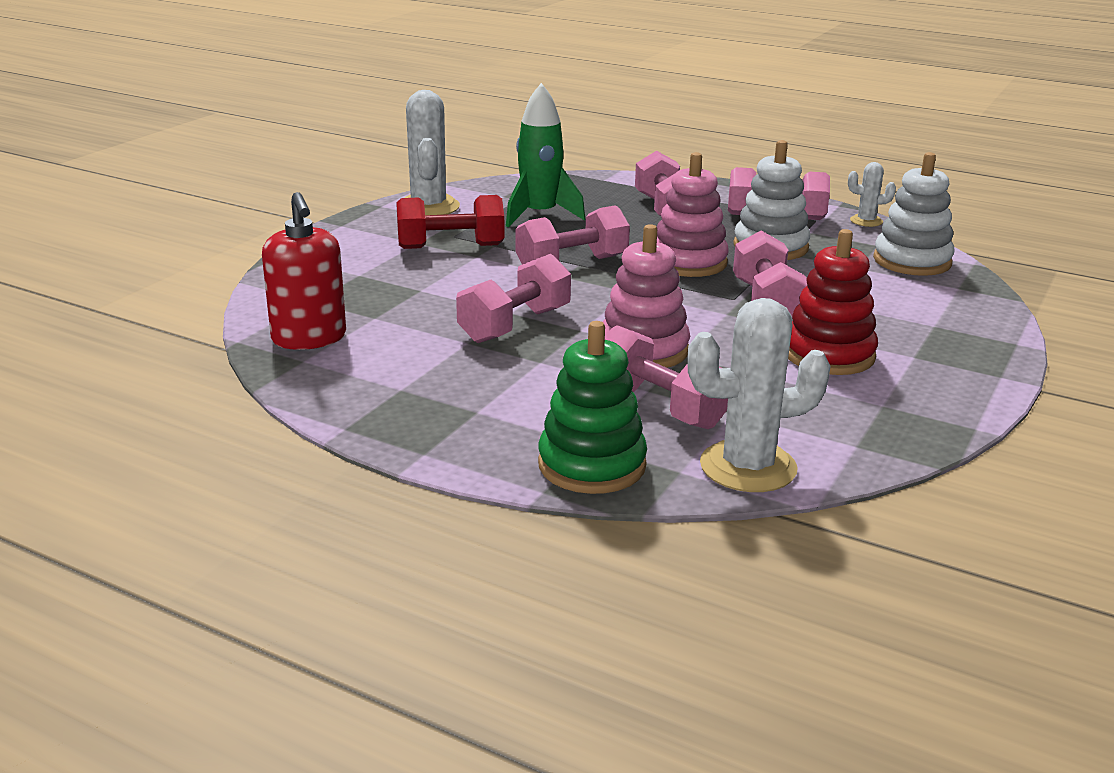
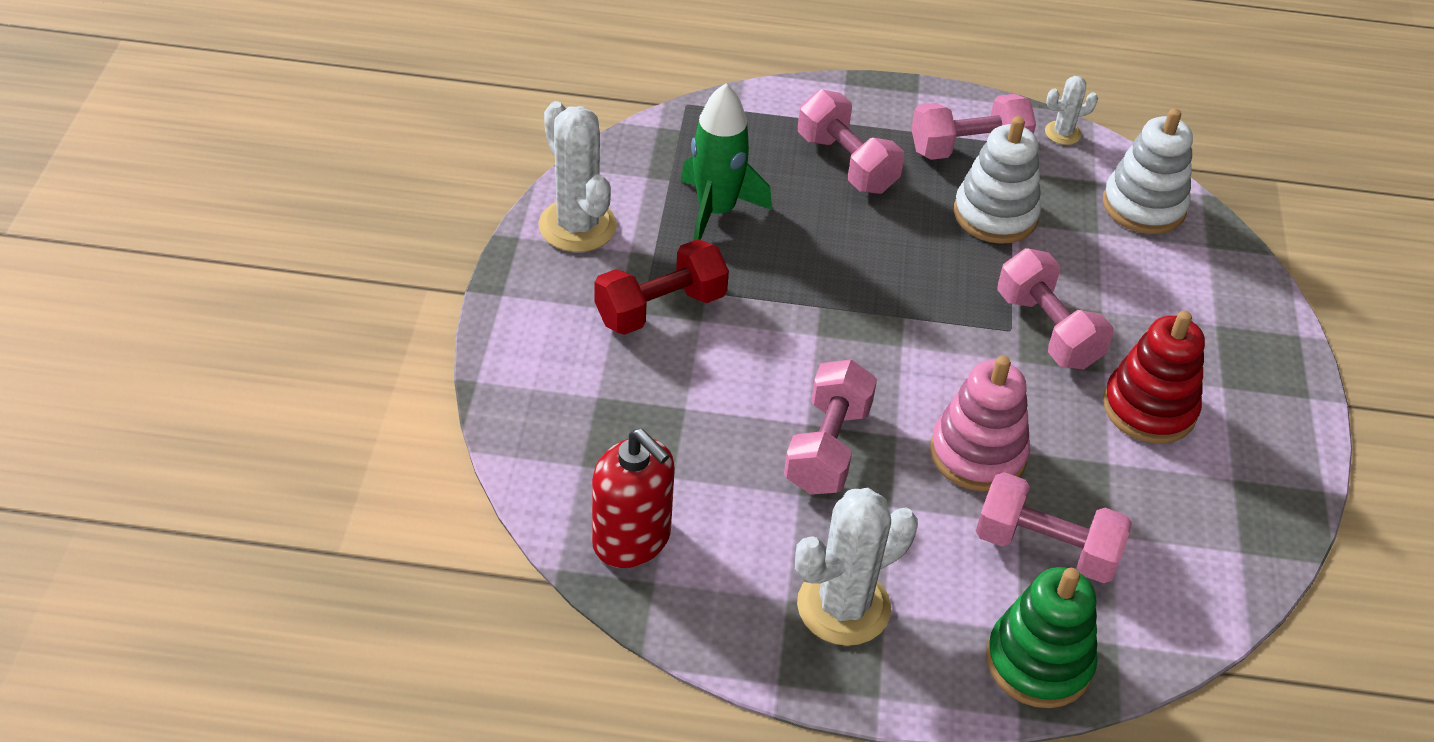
camera: 25 degrees left, 20 degrees up
(572, 264) = (813, 308): pink dumbbell -> none
(688, 262) = (930, 270): pink stacking toy -> none
(748, 467) = (1170, 617): white cactus -> white cactus (843, 606)

